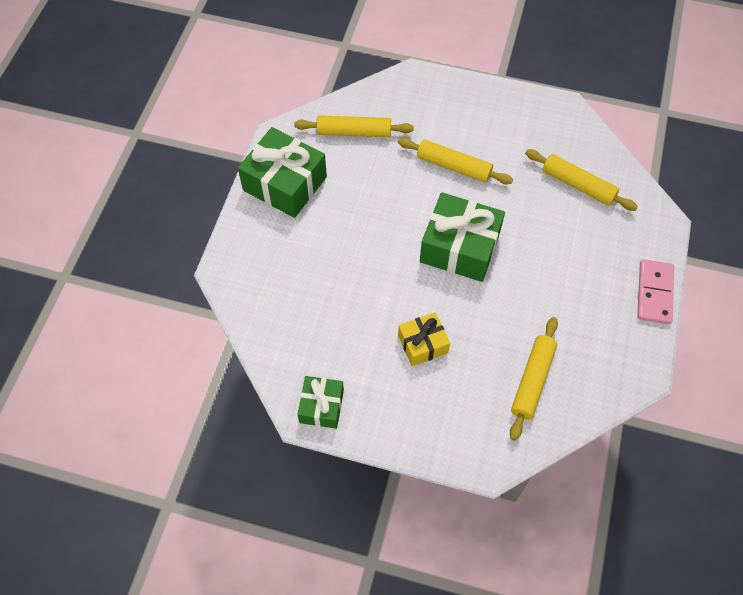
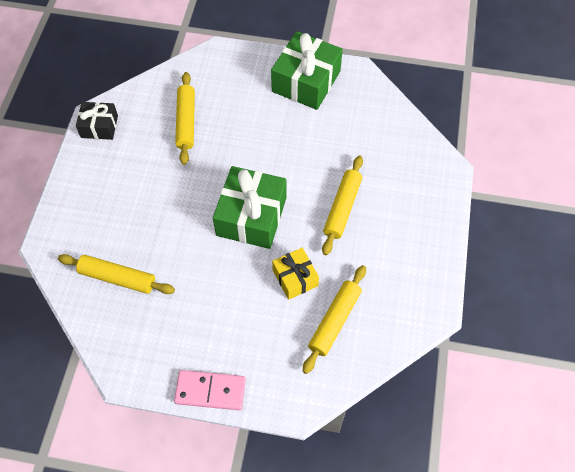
camera: 85 degrees right, 0 degrees up
(321, 406) = (99, 126): green gift -> black gift
(354, 132) = (369, 126): yellow rolling pin -> yellow rolling pin (186, 122)
(423, 344) = (153, 192): yellow gift -> yellow gift (295, 278)

